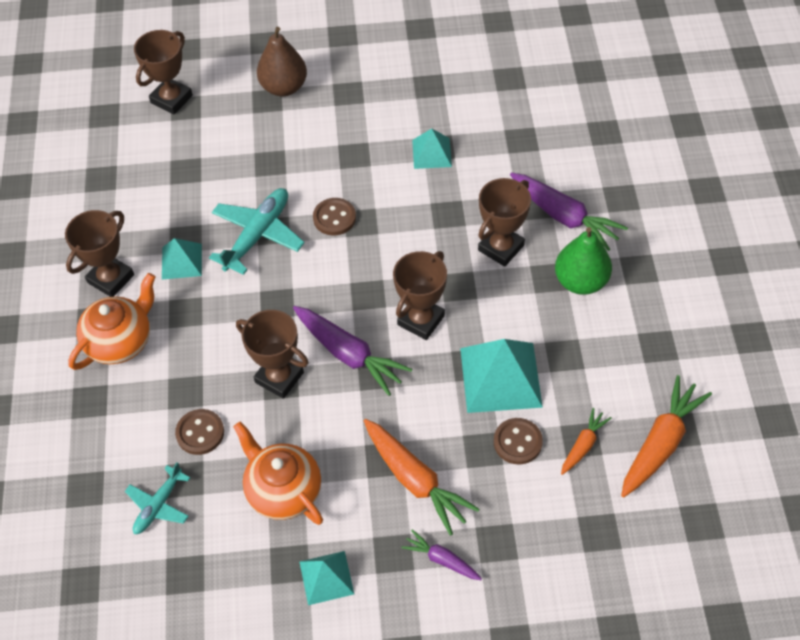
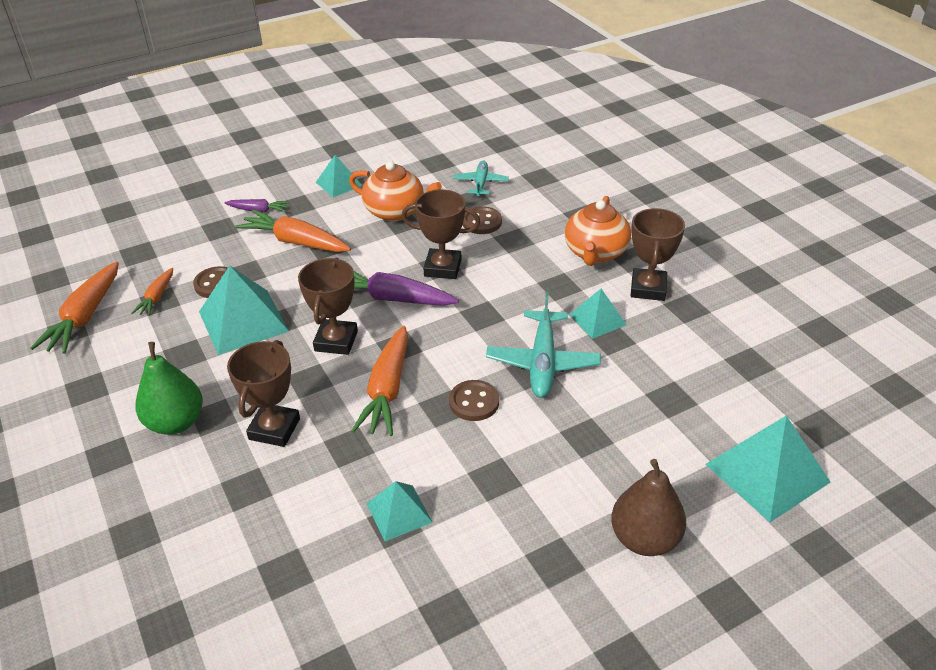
camera: 155 degrees right, 15 degrees down
(171, 99) = (767, 472): brown trophy -> turquoise pyramid
(397, 252) = (387, 390): none -> orange carrot
(564, 216) = (206, 486): purple carrot -> none

